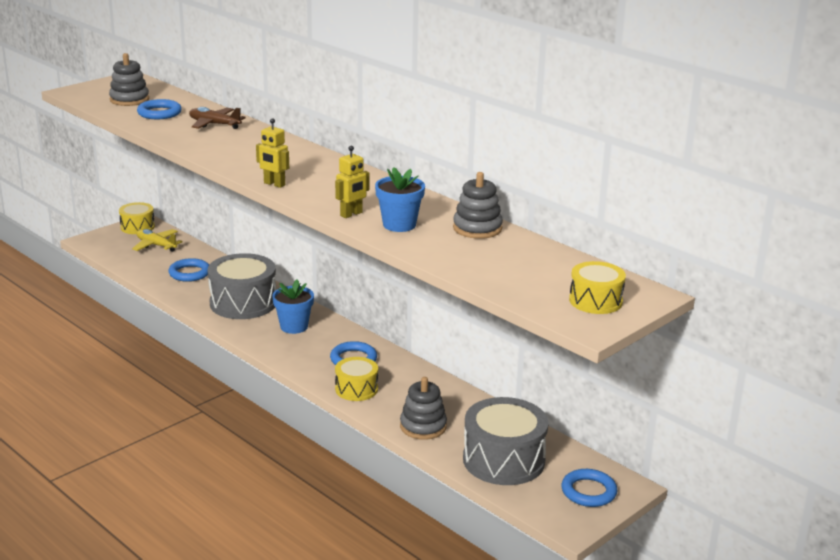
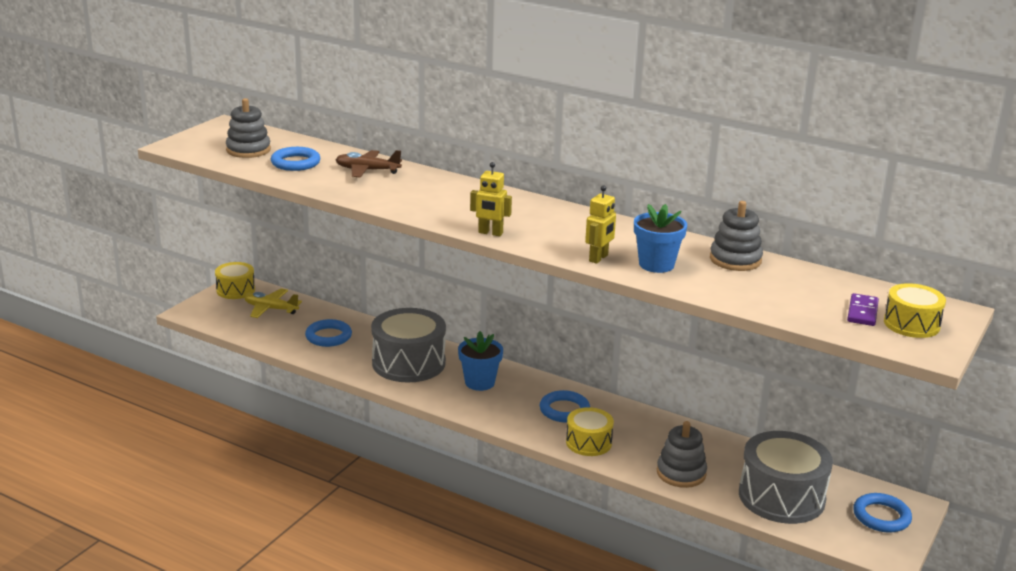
camera: 15 degrees left, 0 degrees up
(557, 285) = (862, 312): none -> purple domino

